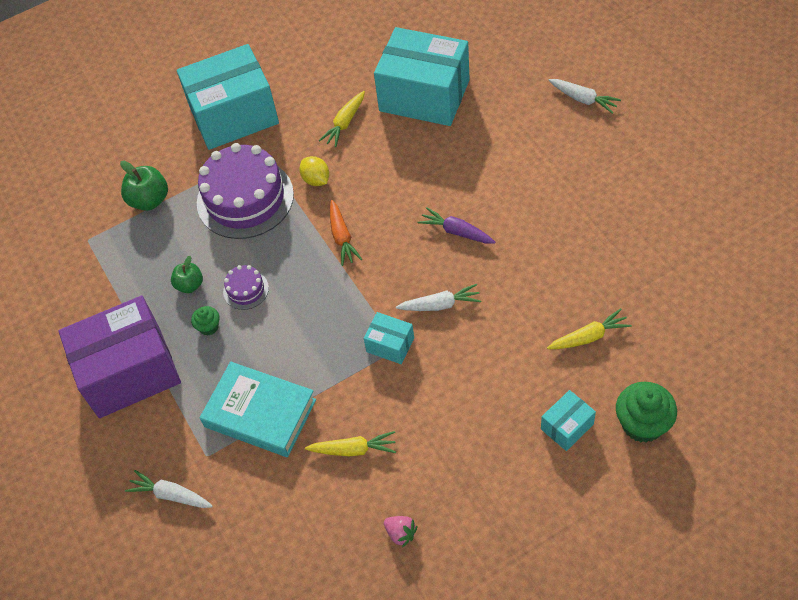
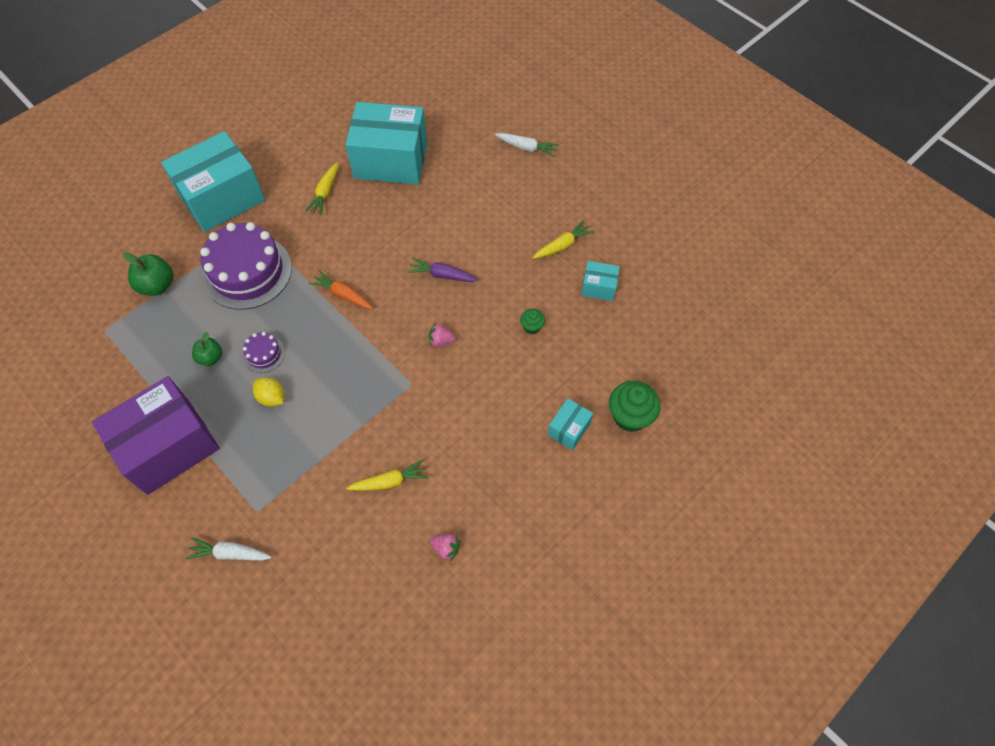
camera: 20 degrees left, 5 degrees up
(209, 327) = (236, 393): green cupcake -> green cupcake (532, 327)
(260, 413) = (299, 463): turquoise book -> none
(316, 180) = (309, 246): yellow lemon -> yellow lemon (272, 397)
(342, 237) = (342, 294): orange carrot -> orange carrot turned 150 degrees clockwise
(390, 345) = (404, 383): turquoise box -> turquoise box (599, 287)
(440, 305) = (441, 341): white carrot -> pink strawberry
(589, 337) = (572, 349): yellow carrot -> yellow carrot (562, 245)

